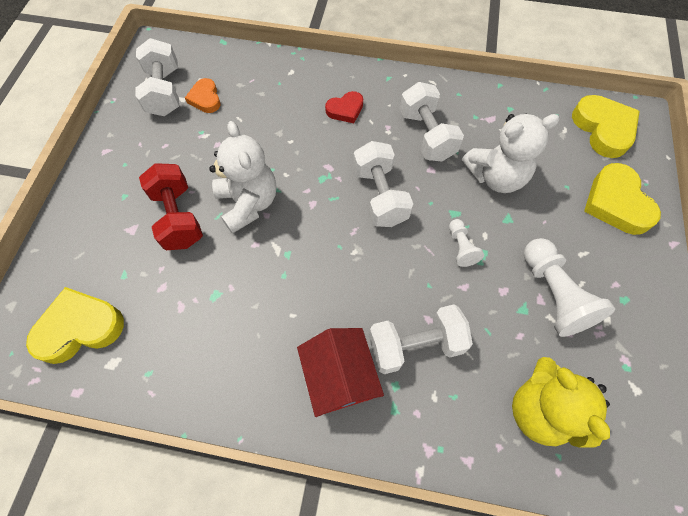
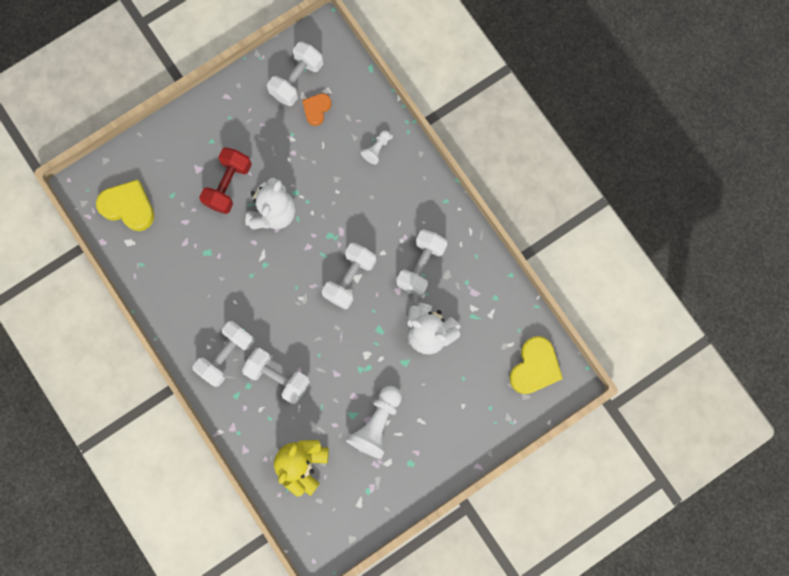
camera: 45 degrees right, 15 degrees up
(339, 377) = (226, 355): red house -> white dumbbell
(345, 110) = (392, 200): red heart -> none
(461, 247) = (359, 352): white pawn -> white pawn (377, 149)
(616, 203) = (478, 415): yellow heart -> none

